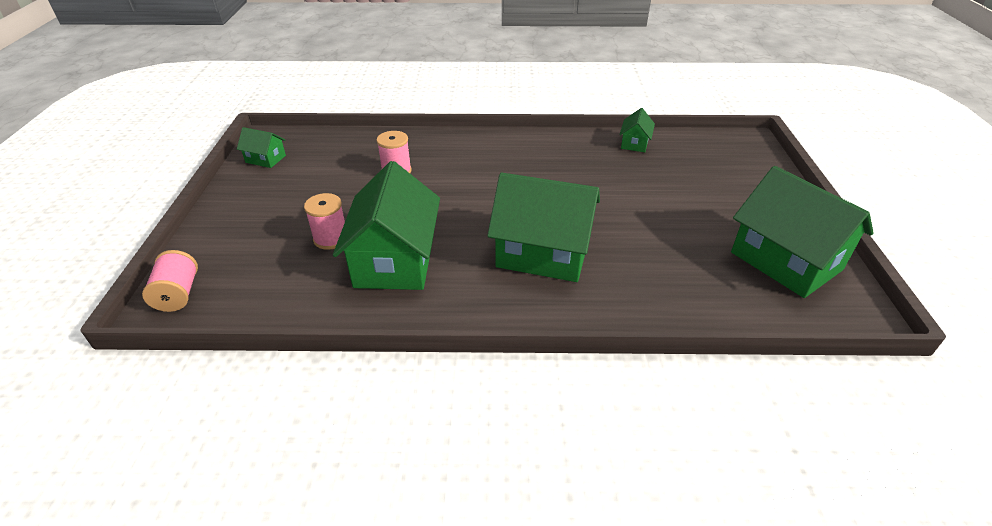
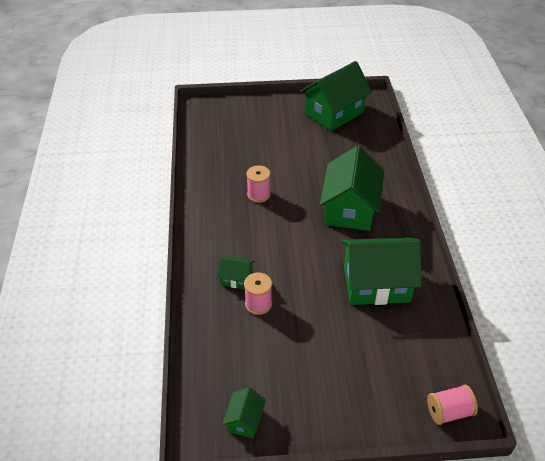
camera: 95 degrees left, 5 degrees up
(331, 238) = (360, 329): pink spool -> pink spool (258, 194)
(634, 143) = (204, 160): green house -> green house (236, 278)

